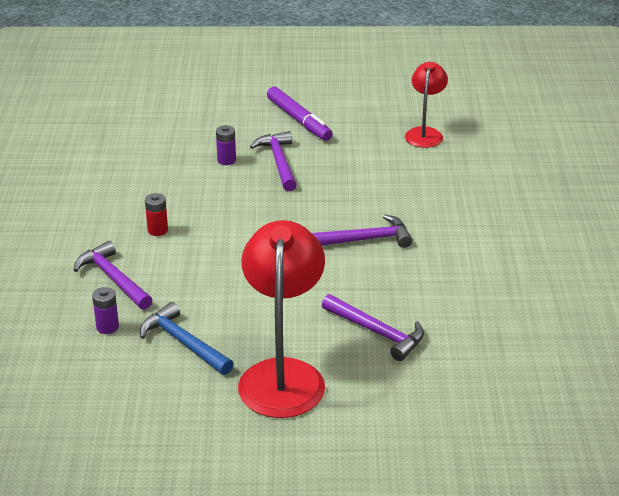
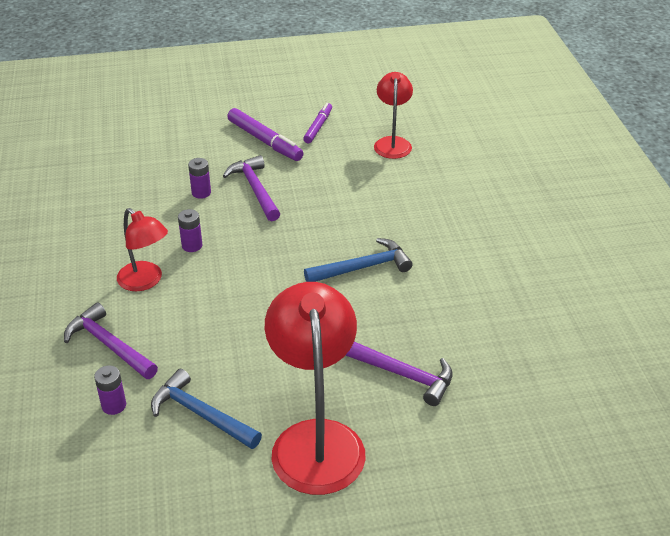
camera: 10 degrees left, 5 degrees up
(157, 230) = (145, 281): red battery -> red lamp
(207, 204) = (192, 246): none -> purple battery
(354, 112) = (318, 127): none -> purple marker
(365, 240) = (363, 267): purple hammer -> blue hammer

